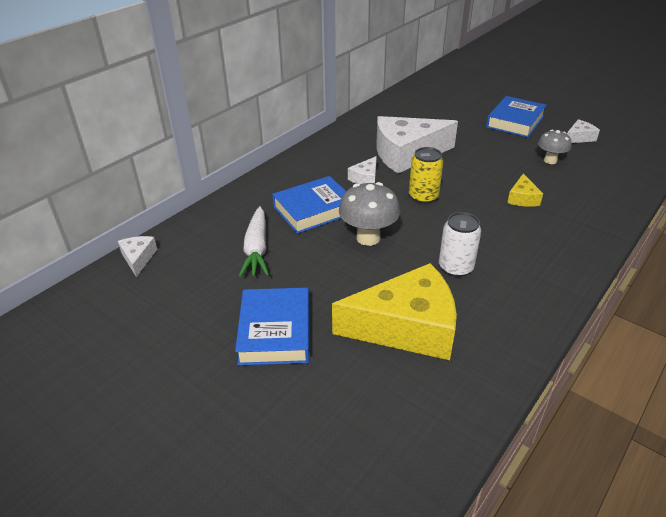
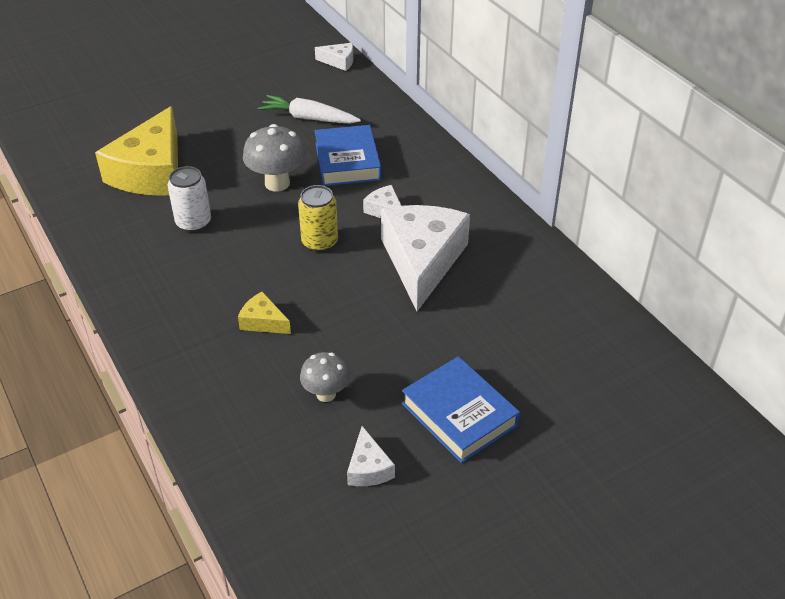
camera: 110 degrees right, 5 degrees up
(275, 331) = (202, 111): blue book -> none

